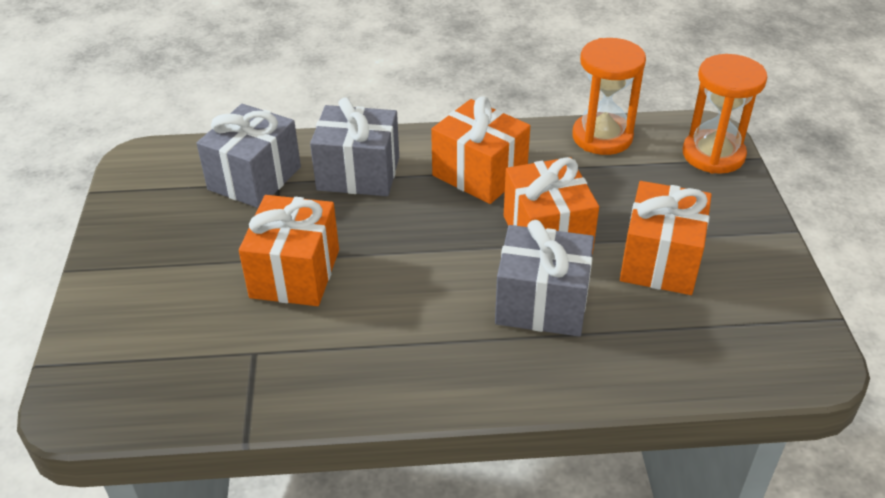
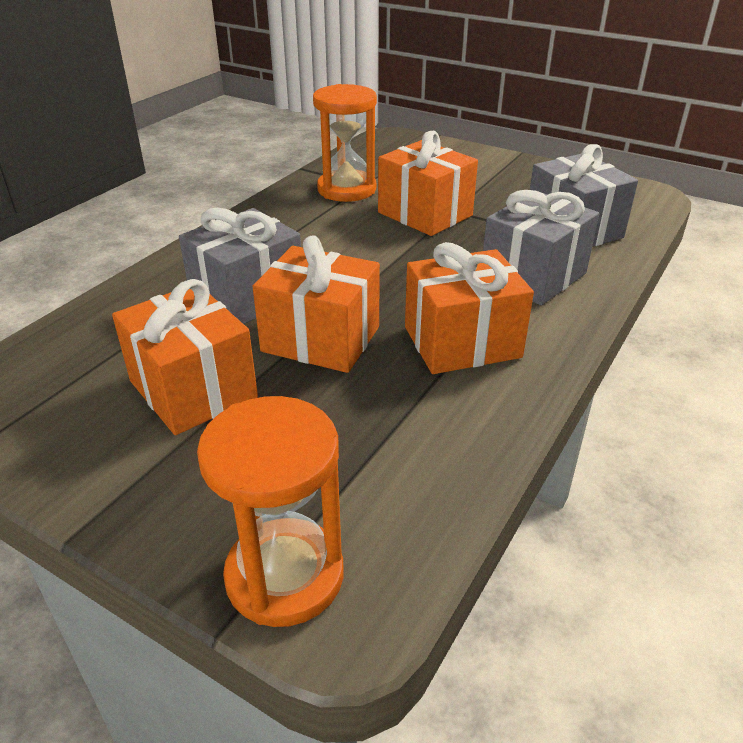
camera: 125 degrees right, 5 degrees down
(602, 137) = (441, 477): orange hourglass -> orange hourglass (346, 189)

